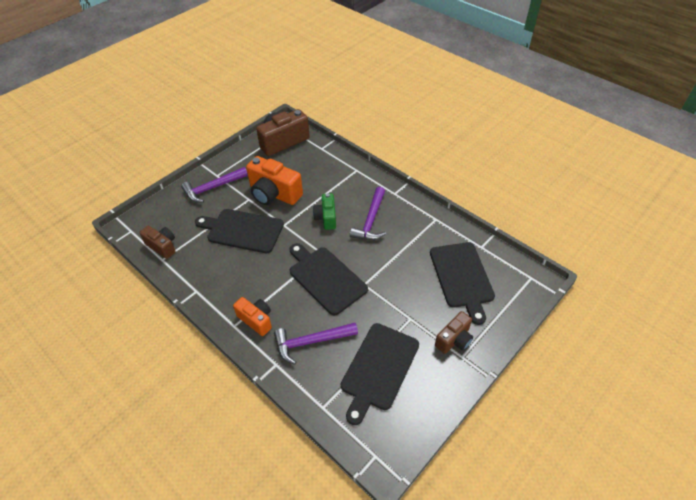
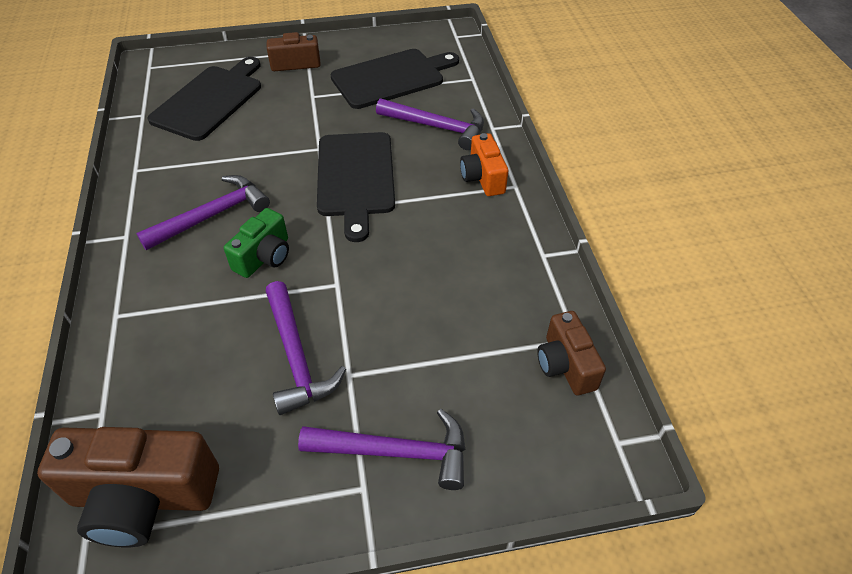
camera: 145 degrees left, 0 degrees up
(242, 230) = (409, 313): black cutting board -> none
(274, 194) = (296, 356): orange camera -> purple hammer

